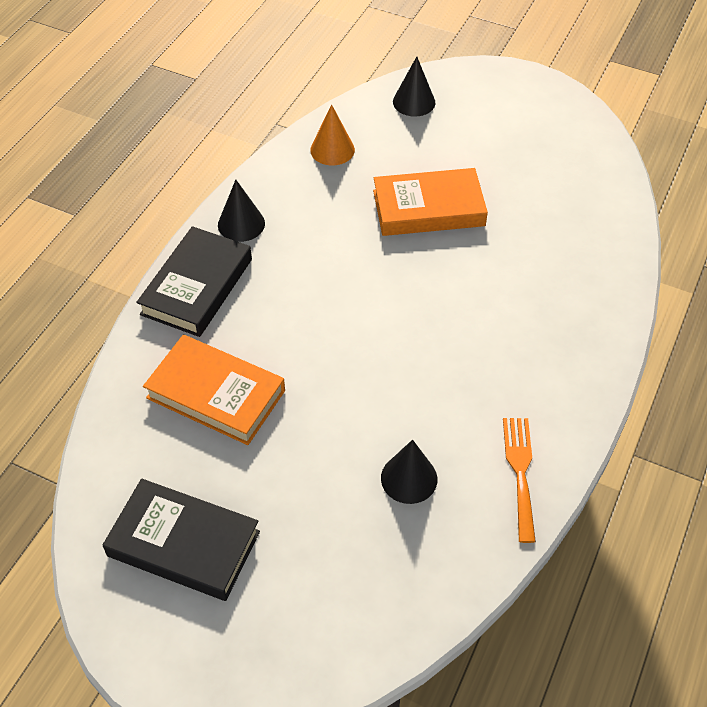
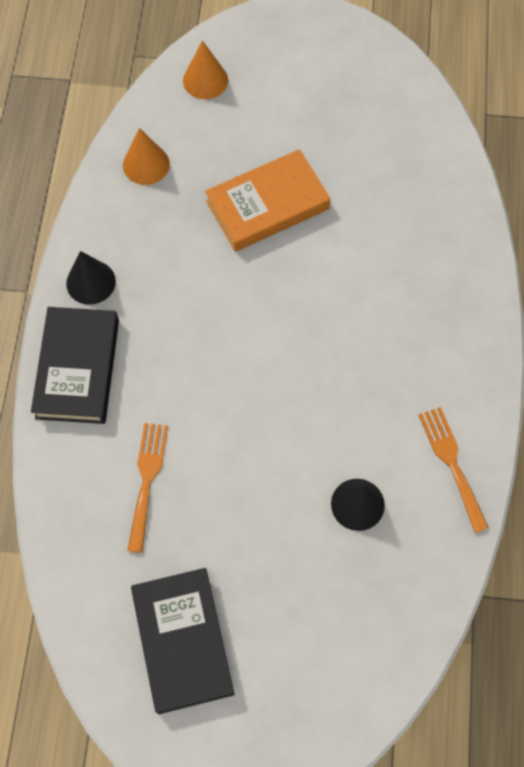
camera: 20 degrees left, 15 degrees up
(184, 543) = (183, 641): black book -> black book turned 75 degrees clockwise
(216, 394) = (147, 480): orange book -> orange fork
(414, 102) = (205, 80): black cone -> orange cone

